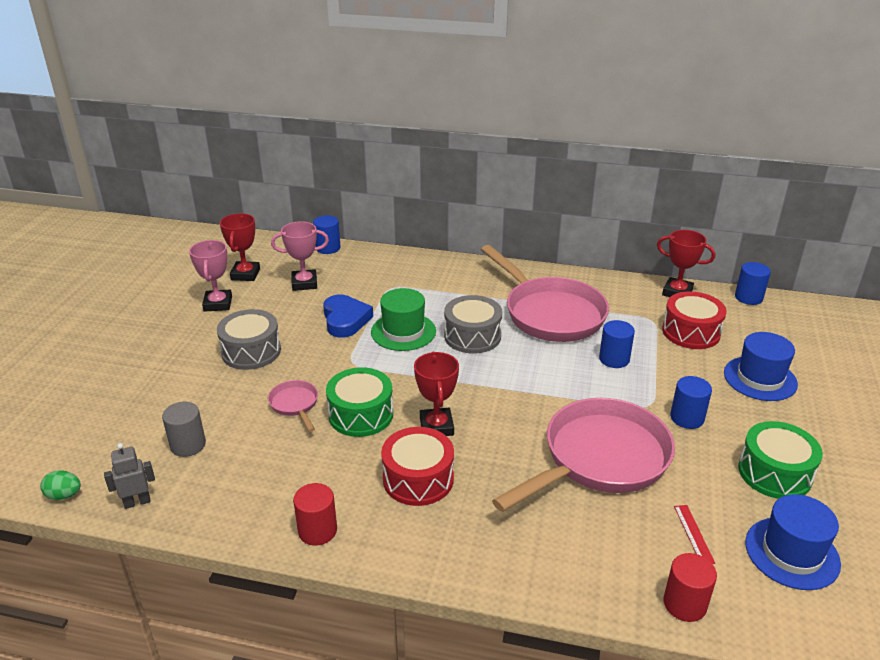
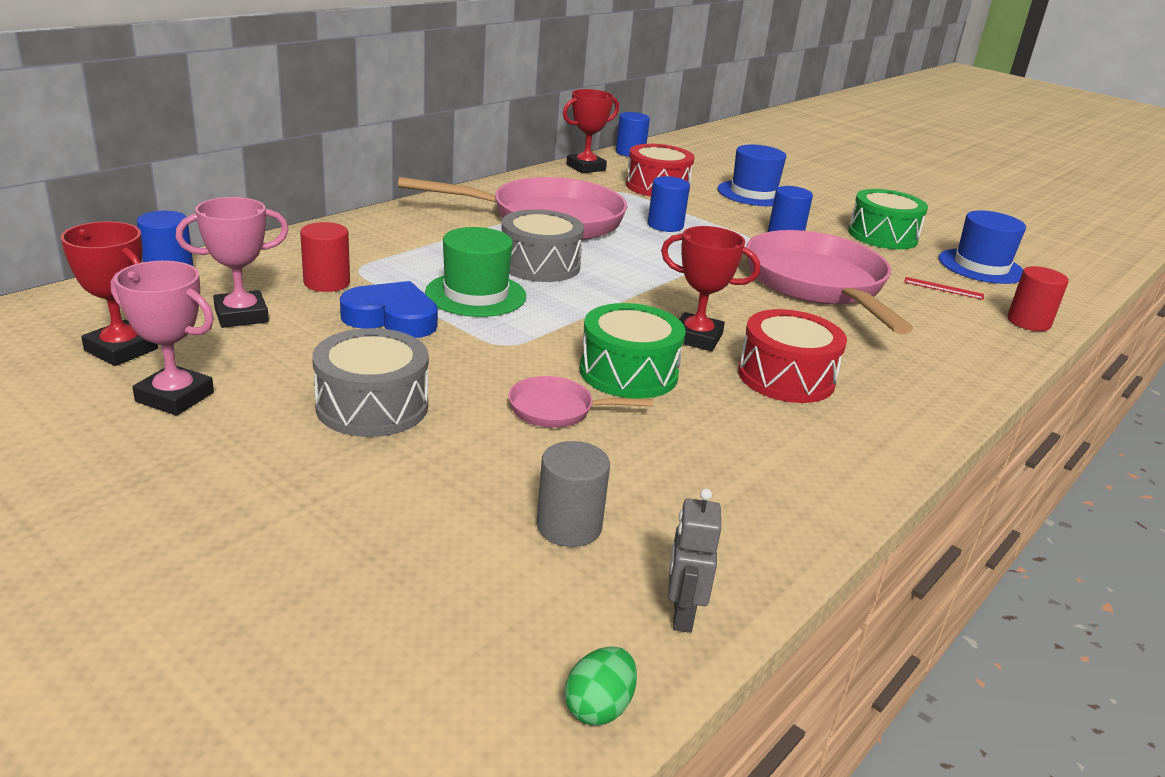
camera: 65 degrees left, 5 degrees down
(304, 283) = (241, 315): pink trophy -> pink trophy turned 45 degrees clockwise
(317, 531) = (843, 468): red cylinder -> red cylinder (327, 283)

